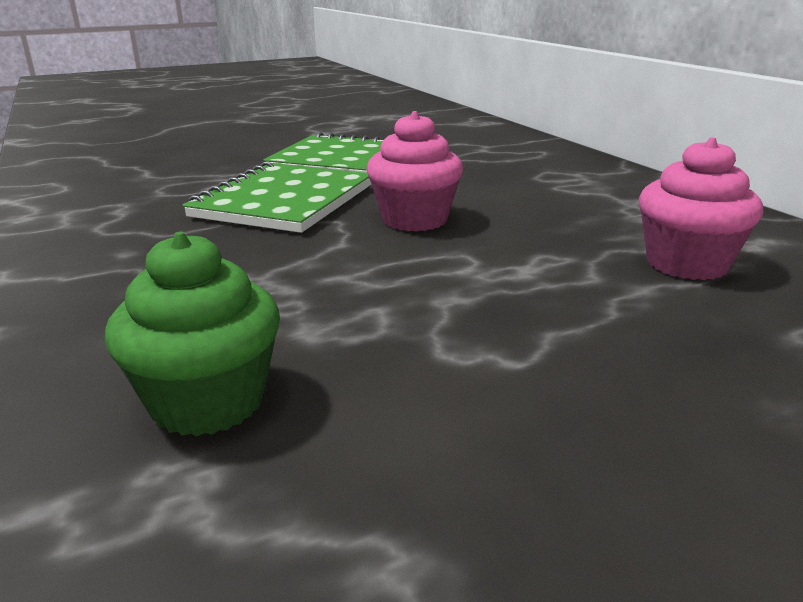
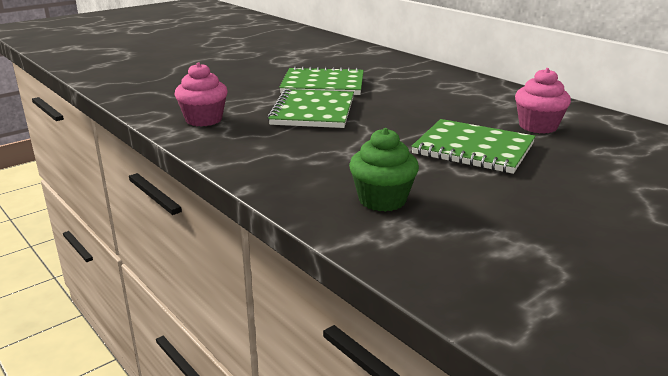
camera: 15 degrees left, 0 degrees up
(414, 220) = (394, 116): pink cupcake -> pink cupcake (204, 120)
(514, 299) = (473, 149): none -> green notebook

